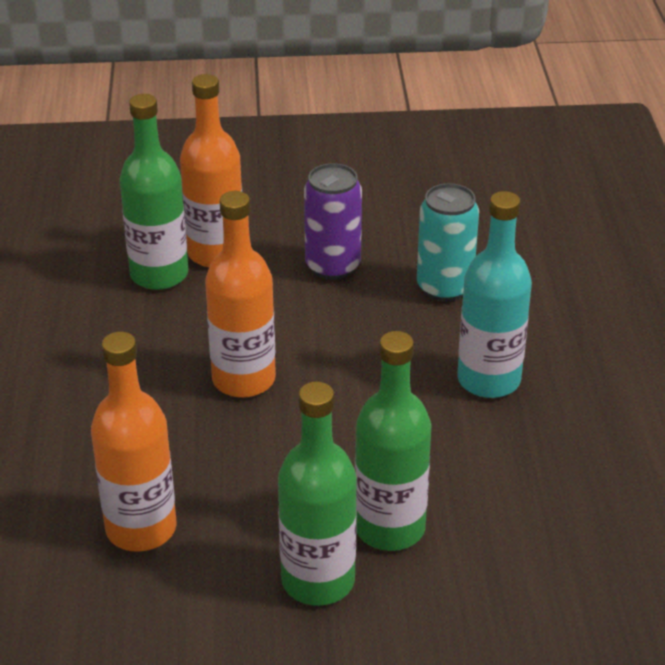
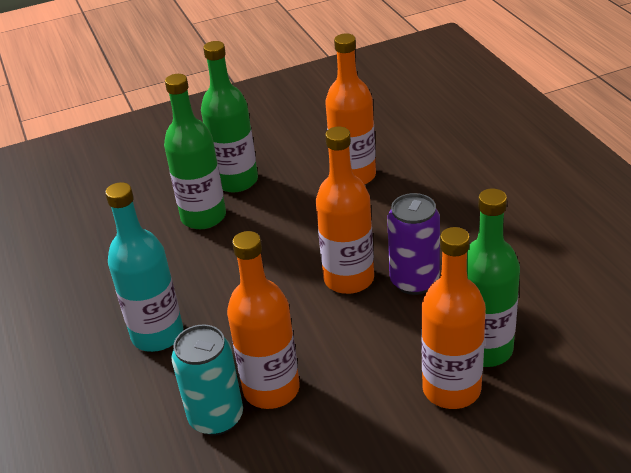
camera: 165 degrees right, 0 degrees up
(332, 266) = (332, 409): purple can -> purple can (414, 281)
(382, 296) = (271, 389): none -> orange bottle

